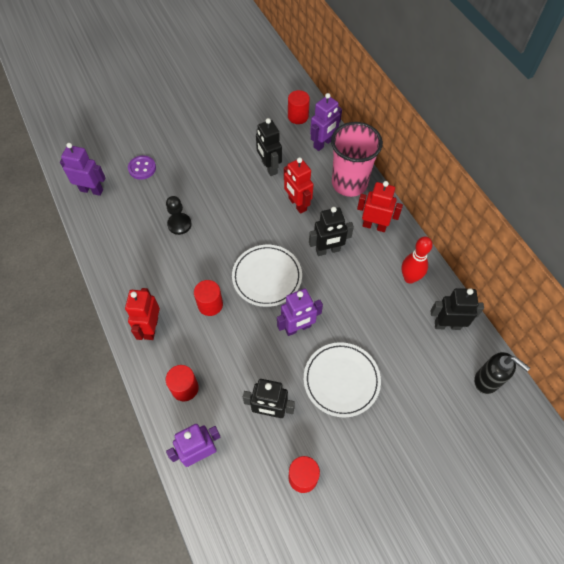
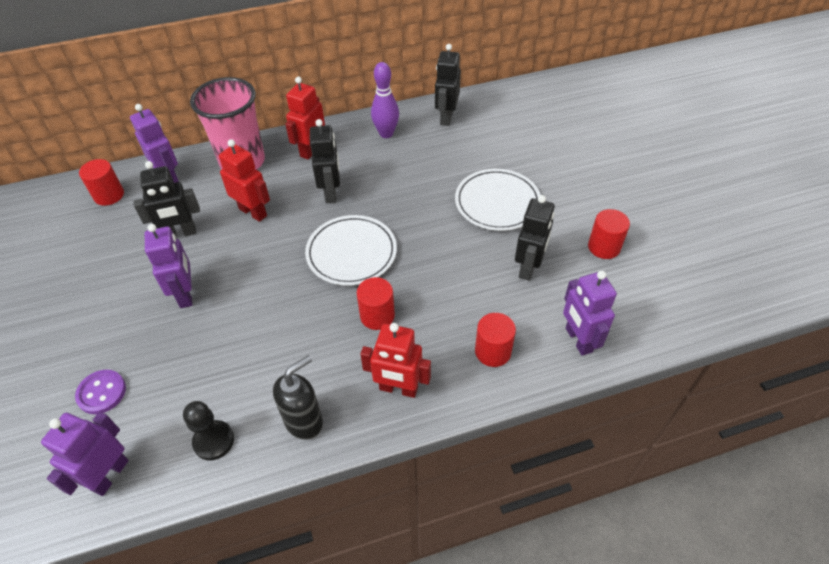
camera: 80 degrees left, 10 degrees down
(179, 224) = (234, 345): black pawn -> black pawn (213, 441)
(297, 204) = (253, 212): red robot -> red robot turned 120 degrees counterclockwise
(298, 328) = (428, 231): purple robot -> purple robot (186, 294)
(409, 278) = (386, 134): red bowling pin -> purple bowling pin
(487, 381) = (508, 103): black soap dispenser -> black soap dispenser (304, 421)

